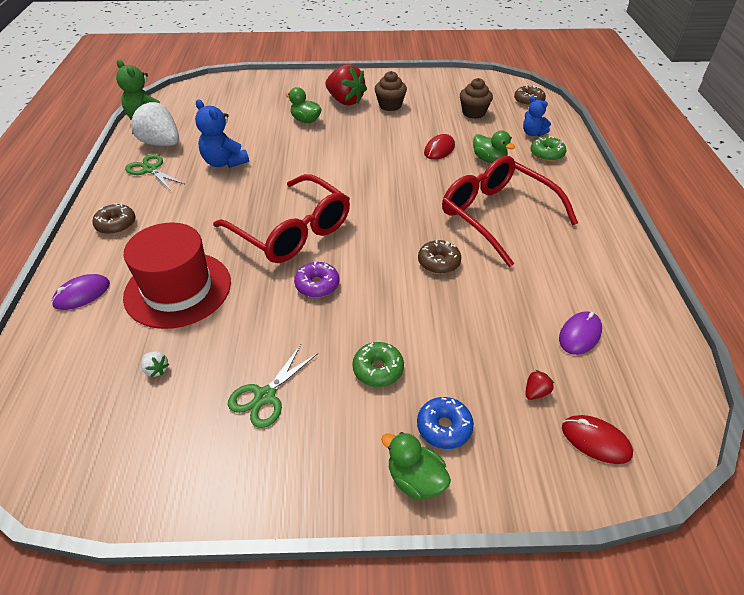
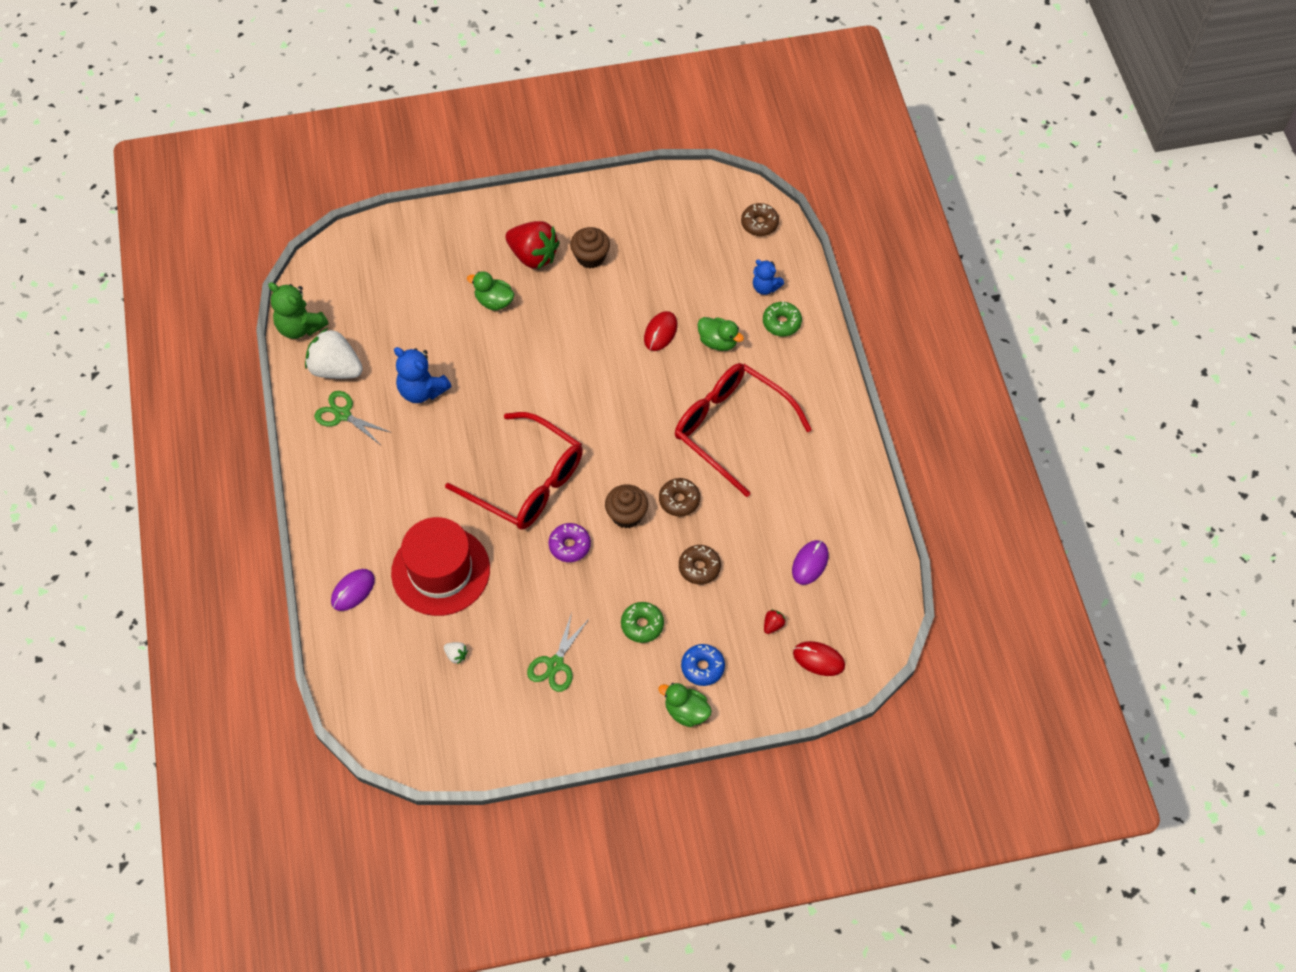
camera: 10 degrees left, 15 degrees up
(116, 224) = (343, 501): brown donut -> brown donut (699, 567)
(473, 113) = (694, 257): brown cupcake -> brown cupcake (626, 515)

